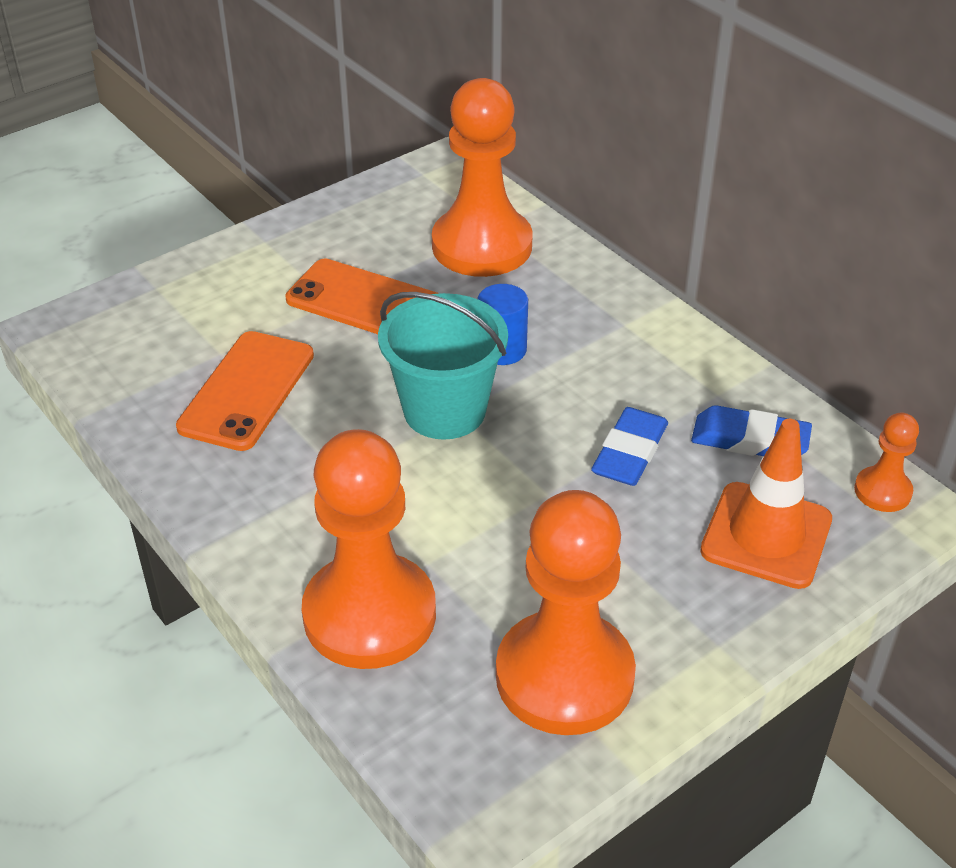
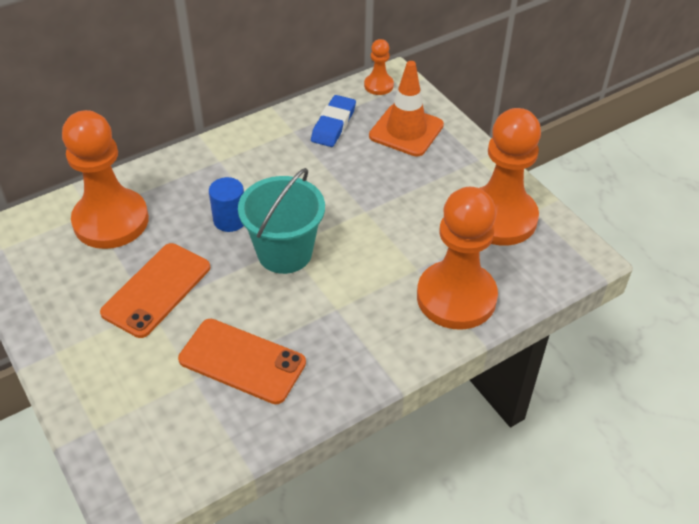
camera: 85 degrees left, 5 degrees up
(629, 452) = (336, 173): blue eraser -> none

